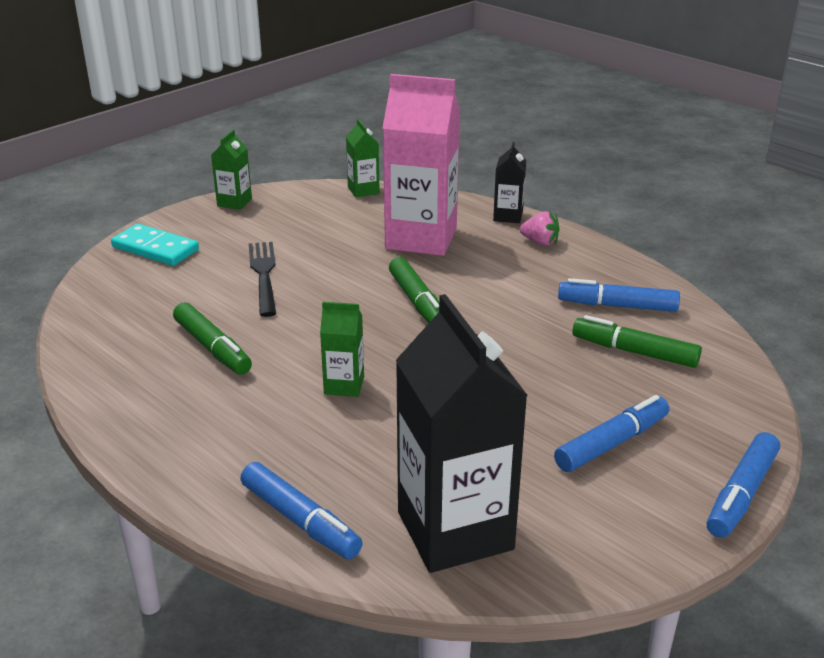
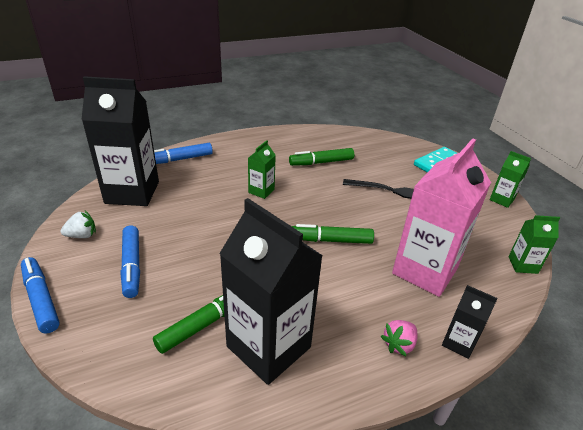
camera: 110 degrees right, 5 degrees up
(607, 528) = (82, 235): none -> white strawberry
(617, 306) = (268, 347): blue marker -> black carton

